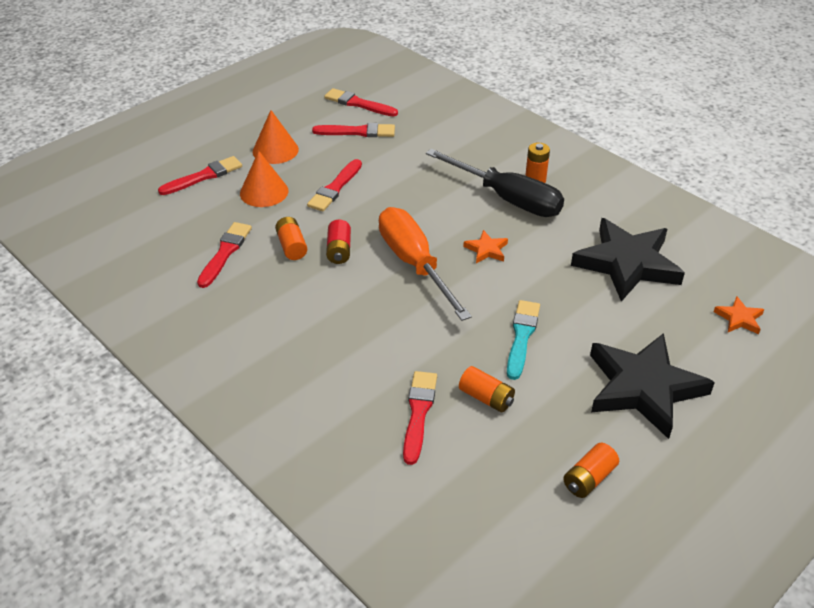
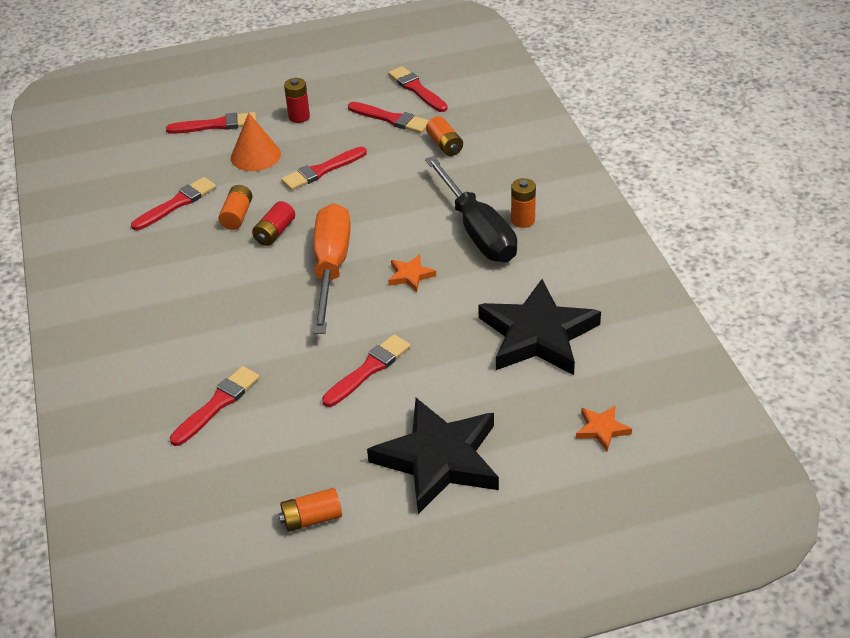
camera: 30 degrees right, 0 degrees up
(275, 150) = (299, 117): orange cone -> red battery
(486, 398) = (286, 413): orange battery -> orange battery (445, 145)
(522, 336) = (368, 370): turquoise brush -> red brush

